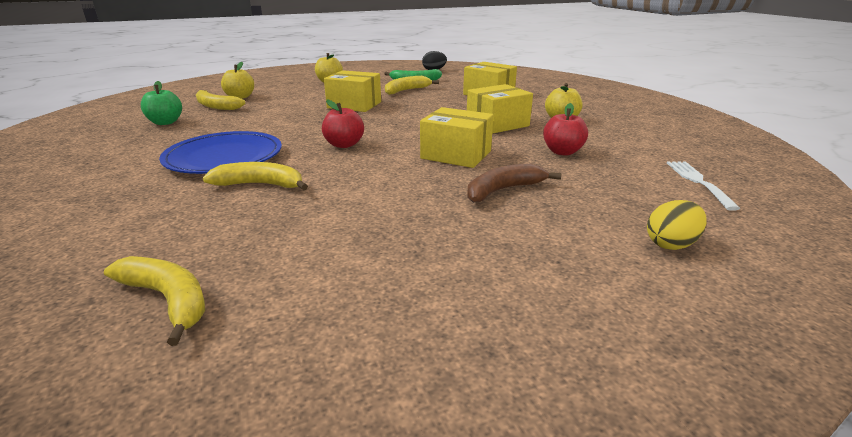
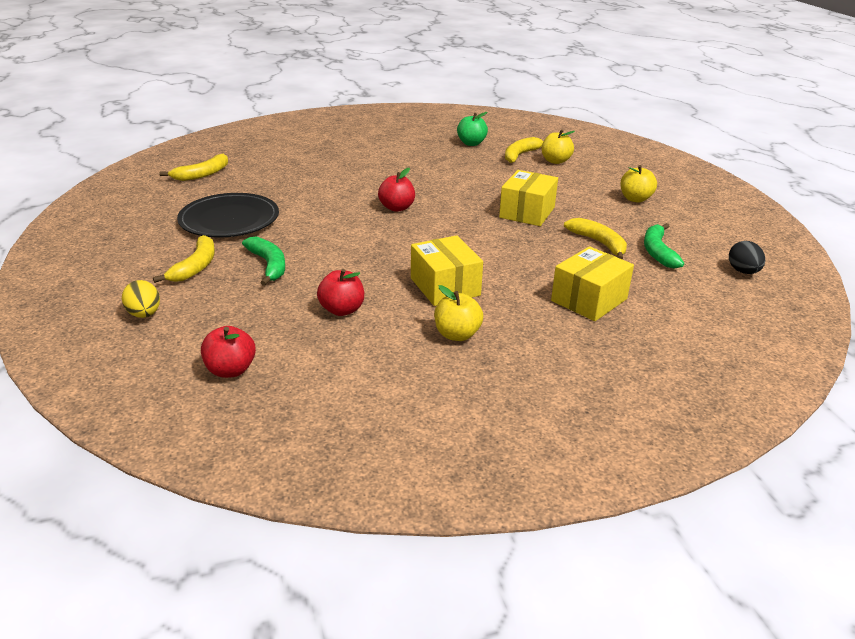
camera: 95 degrees right, 5 degrees up
(224, 157) = (381, 169): blue plate -> none
(261, 185) = (323, 183): yellow banana -> yellow banana (195, 267)
(386, 233) = (229, 220): none -> black plate
(456, 154) = (355, 253): yellow box -> none
(503, 190) = (269, 265): brown banana -> green banana
(698, 182) = (231, 370): white fork -> red apple

